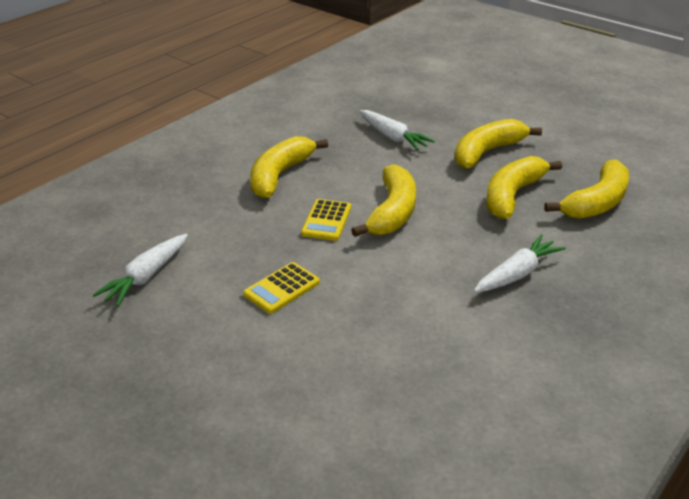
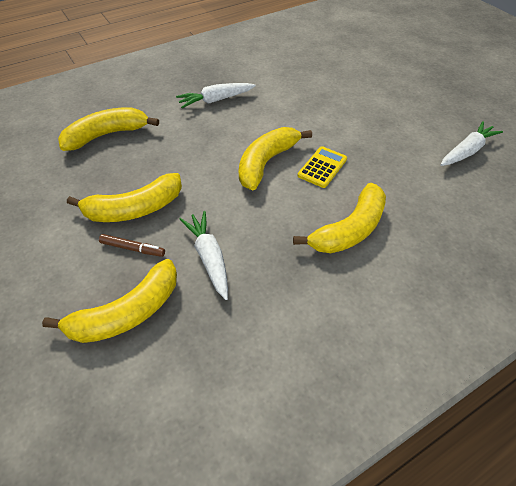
camera: 160 degrees left, 15 degrees up
(282, 288) = (370, 123): yellow calculator -> none
(459, 131) = (133, 248): none -> brown marker
(512, 195) = (161, 156): yellow banana -> yellow banana (127, 313)

